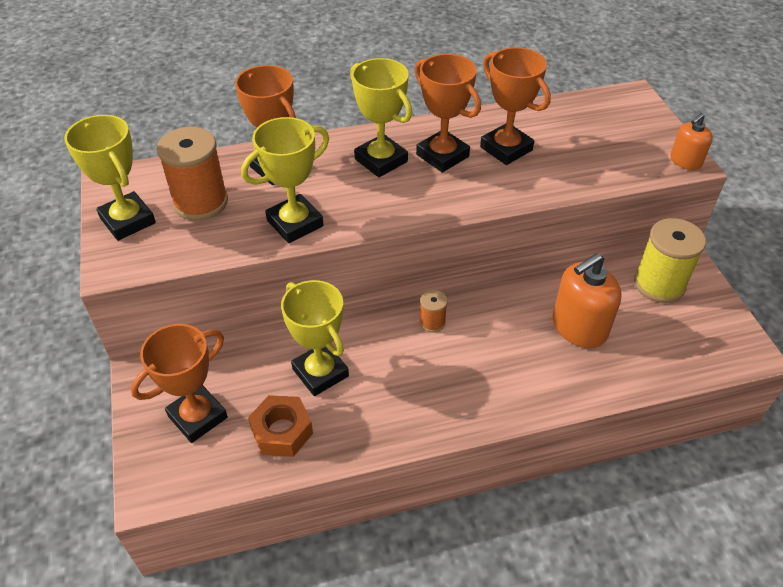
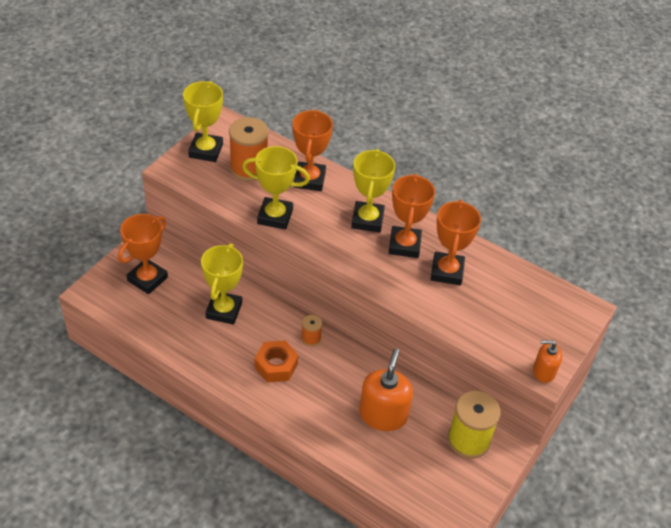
camera: 45 degrees right, 0 degrees up
(197, 416) = (147, 279): orange trophy -> orange trophy turned 60 degrees counterclockwise
(282, 431) = (171, 320): orange nut -> orange nut (276, 366)
(579, 327) = (383, 415): orange soap dispenser -> orange soap dispenser turned 90 degrees clockwise

